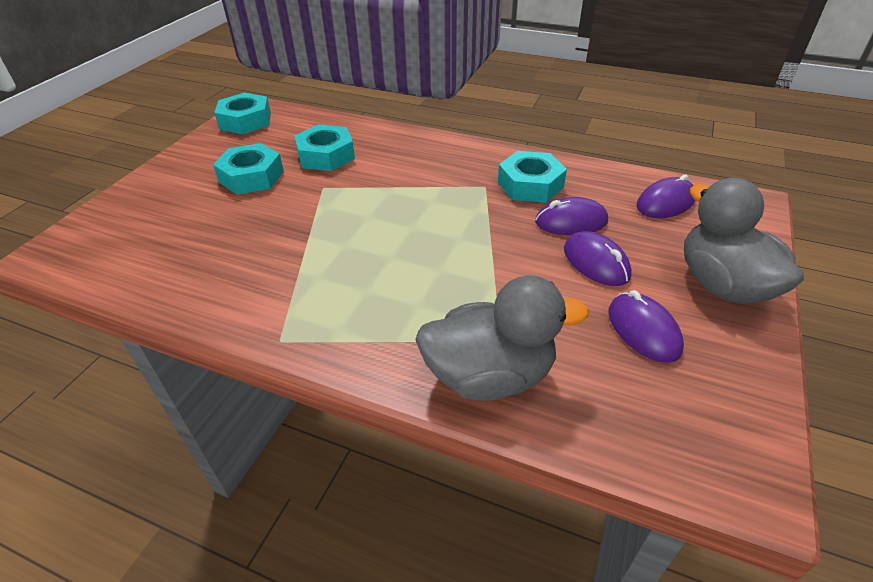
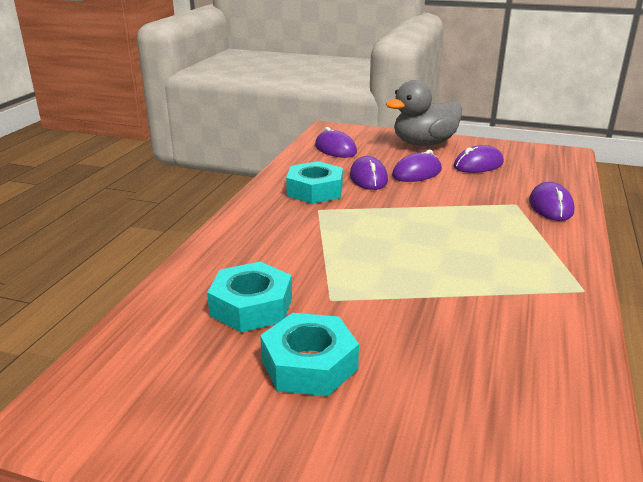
camera: 95 degrees left, 15 degrees down
(245, 121) = (108, 414): turquoise nut -> none
(490, 375) = (550, 206): grey duck -> purple mouse

